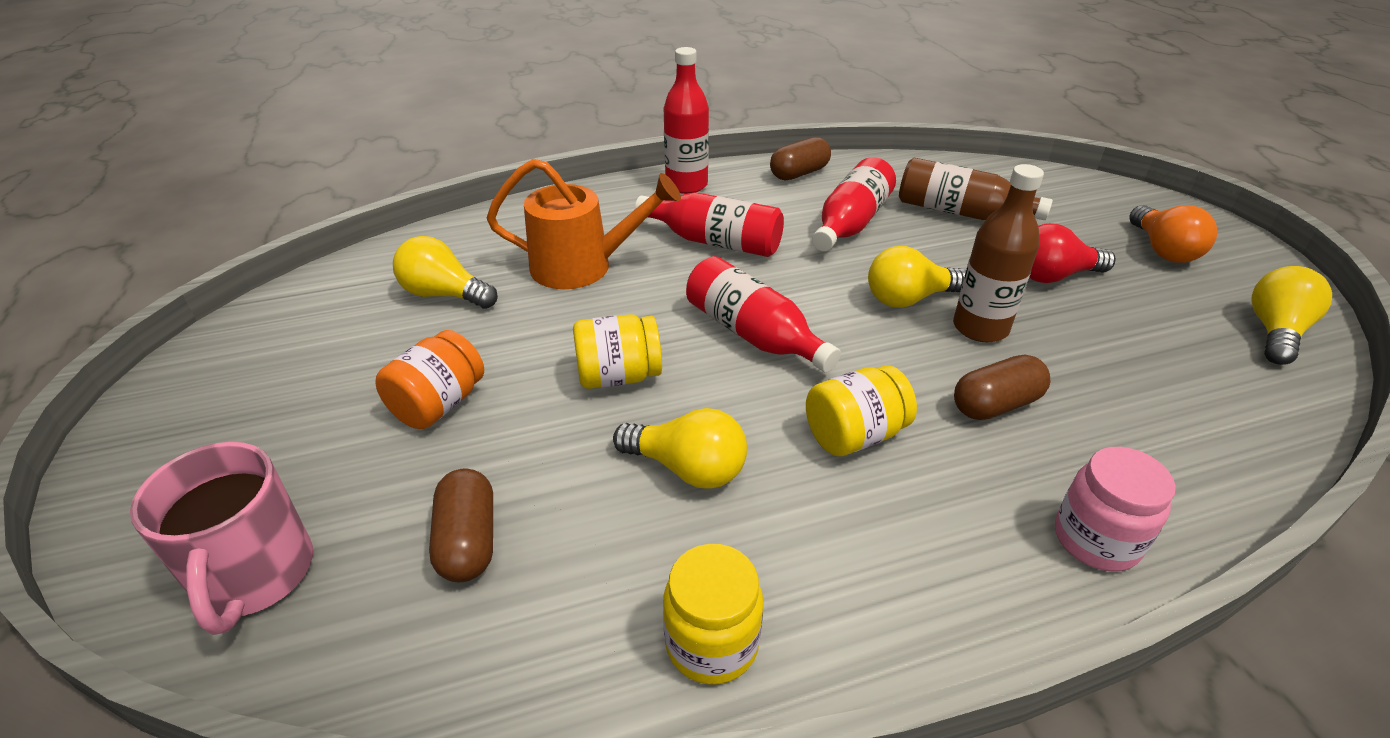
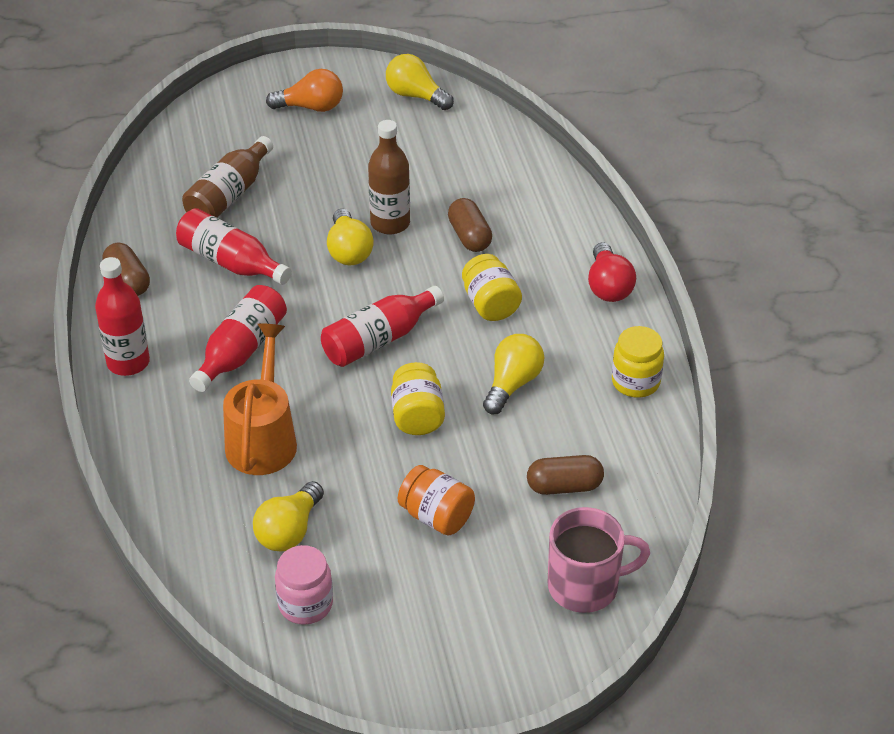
camera: 85 degrees left, 5 degrees up
(1053, 276) = (333, 171): red light bulb -> red light bulb (608, 286)
(1096, 540) = (577, 227): pink jar -> pink jar (305, 604)

